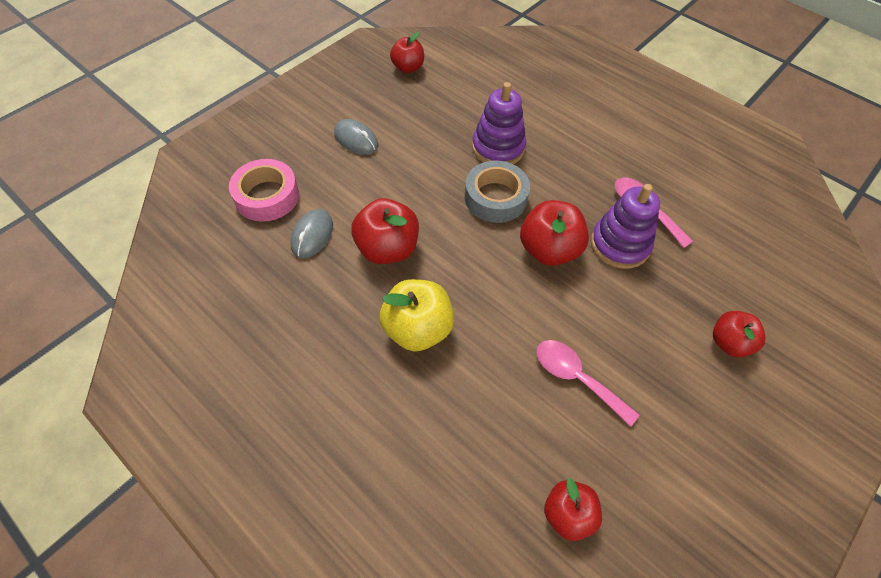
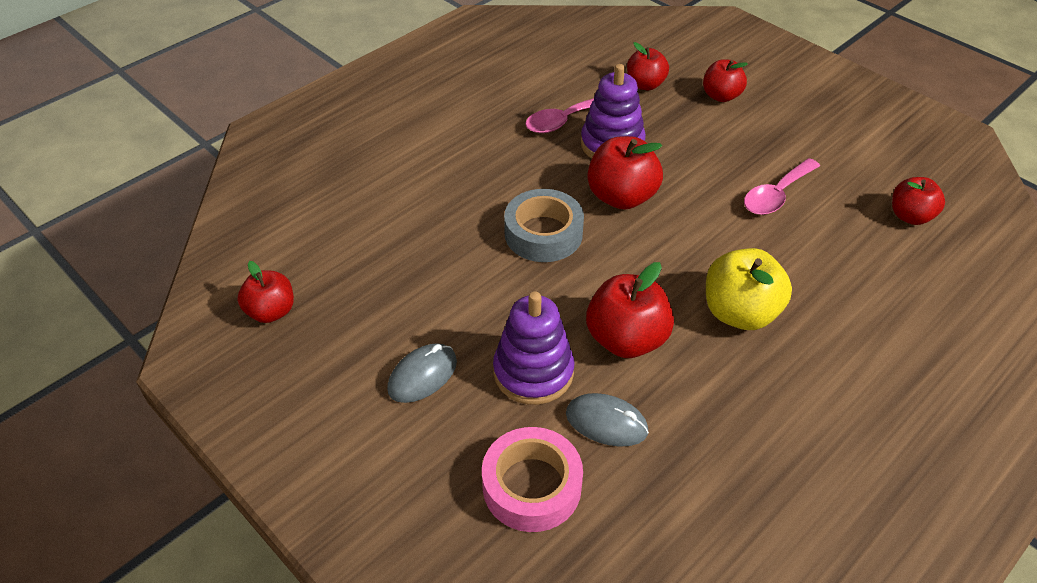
camera: 85 degrees left, 10 degrees down
(498, 148) = (458, 225): purple stacking toy -> purple stacking toy (533, 372)
(724, 274) = (645, 84): none -> red apple

